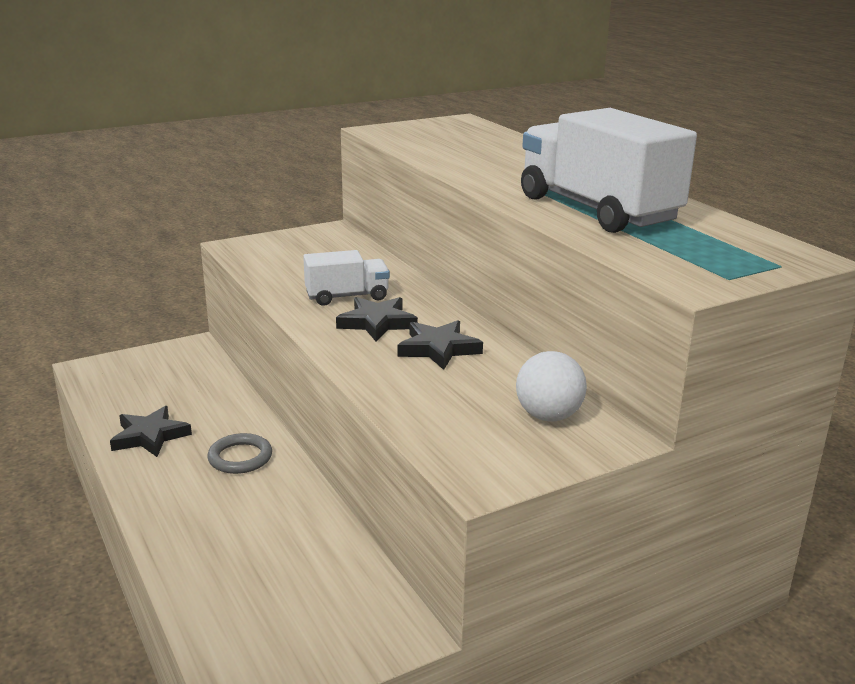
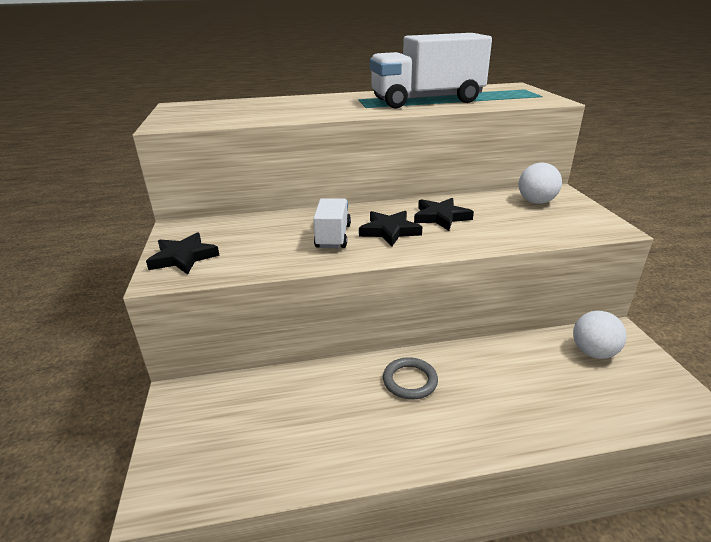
camera: 70 degrees left, 5 degrees up
(150, 436) = (350, 440): black star -> black star (183, 257)
(340, 601) = (593, 352): none -> white ball

